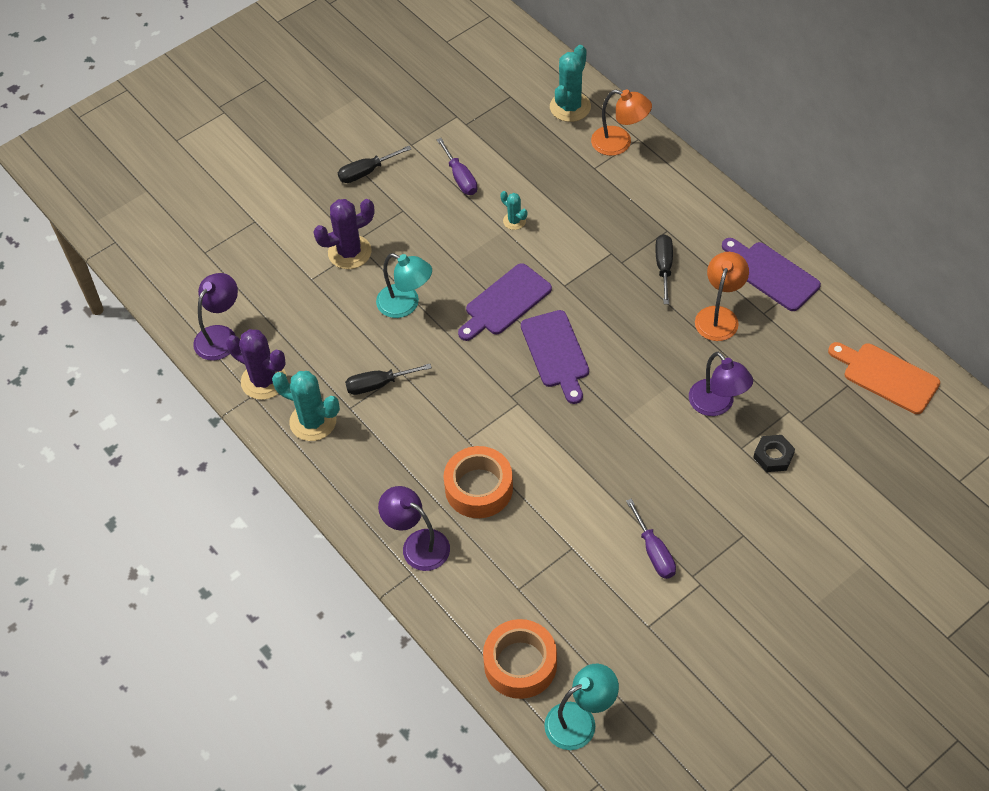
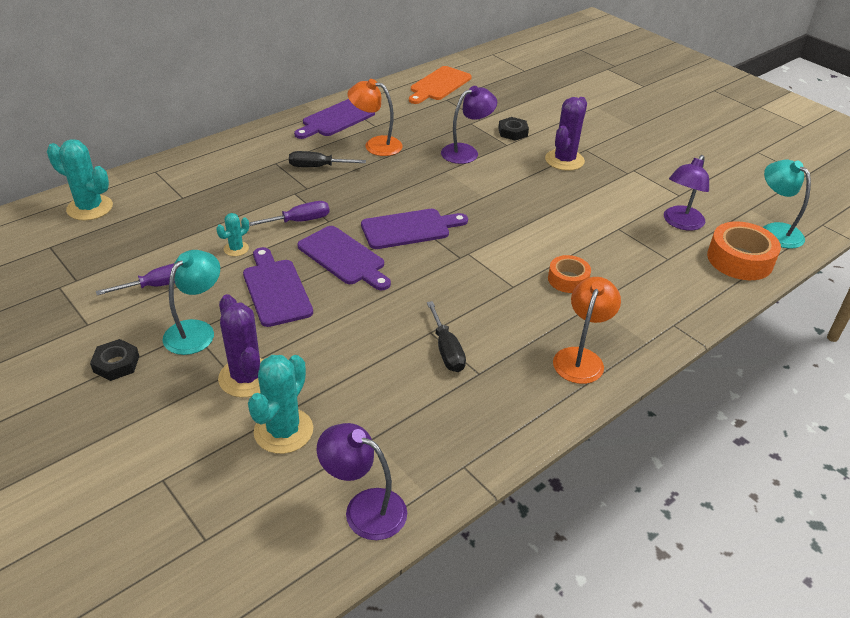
camera: 95 degrees left, 15 degrees down
(264, 381) = (441, 455): purple cactus -> purple cactus (564, 160)
(313, 421) = (500, 405): turquoise cactus -> turquoise cactus (283, 431)
(366, 172) = (116, 364): black screwdriver -> black nut
(406, 305) = (336, 329): turquoise lamp -> turquoise lamp (196, 330)
(417, 544) = (640, 320): purple lamp -> purple lamp (680, 223)
(457, 257) = (276, 289): none -> purple cutting board
(479, 488) = (568, 279): orange tape -> orange tape, size x0.61
(619, 143) = (156, 181): orange lamp -> orange lamp (581, 358)
(654, 552) = (611, 188): purple screwdriver -> purple screwdriver (299, 221)

